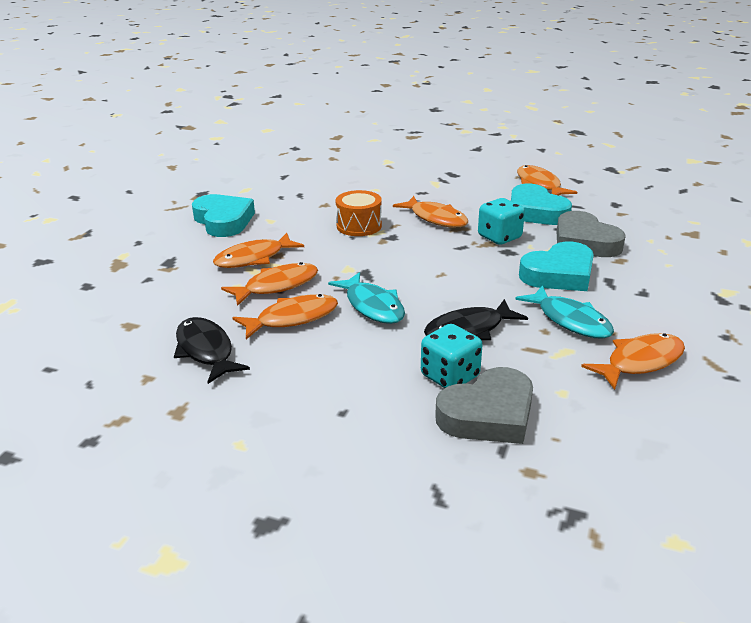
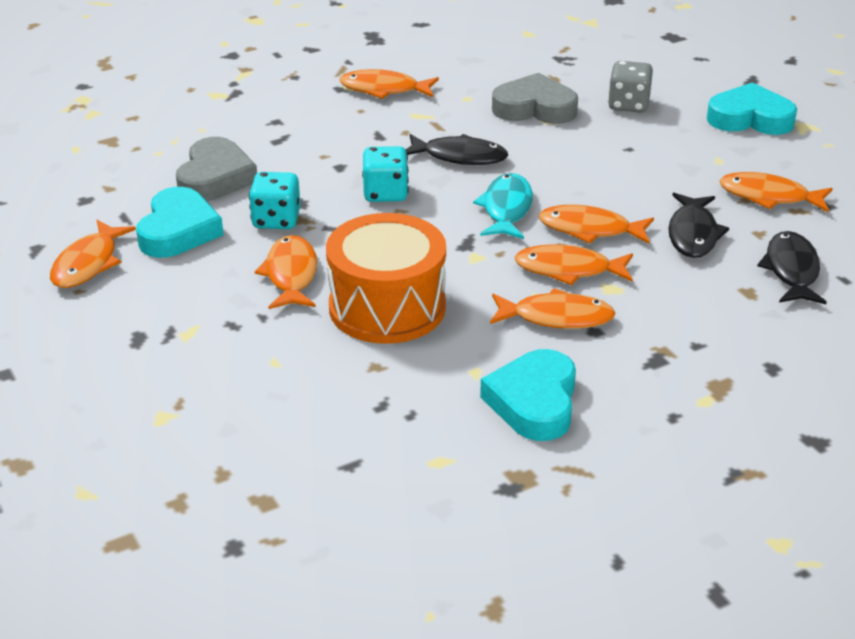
camera: 140 degrees left, 5 degrees up
(100, 356) = (791, 270): none -> black fish
(157, 422) = (769, 196): none -> orange fish
(359, 226) = (387, 307): orange drum -> orange drum, size x1.79
(406, 475) = (628, 105): none -> grey dice
(450, 376) = (525, 136): turquoise dice -> turquoise dice (385, 193)
(559, 274) = (304, 162): turquoise heart -> turquoise heart (750, 118)
(570, 320) = (373, 129): turquoise fish -> none

